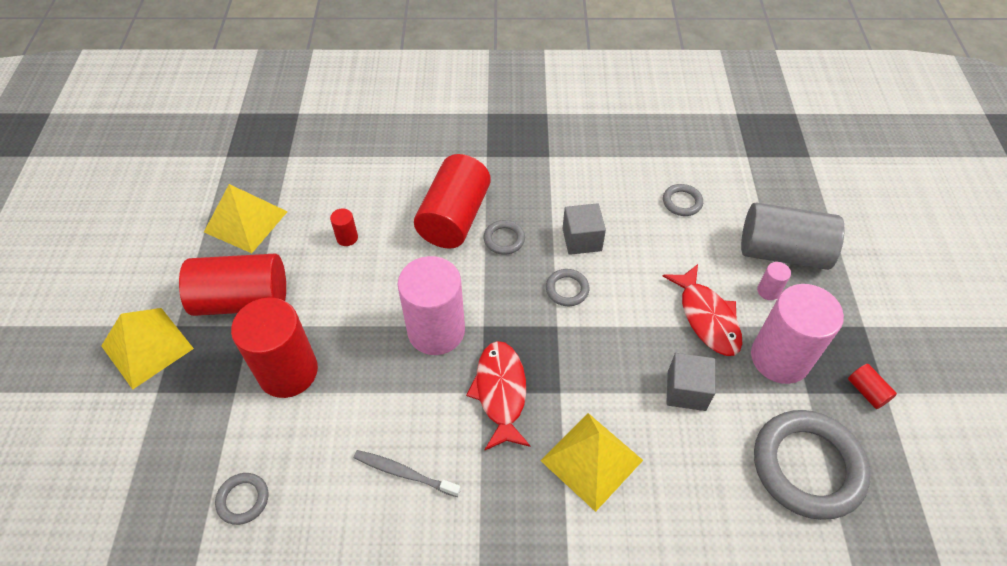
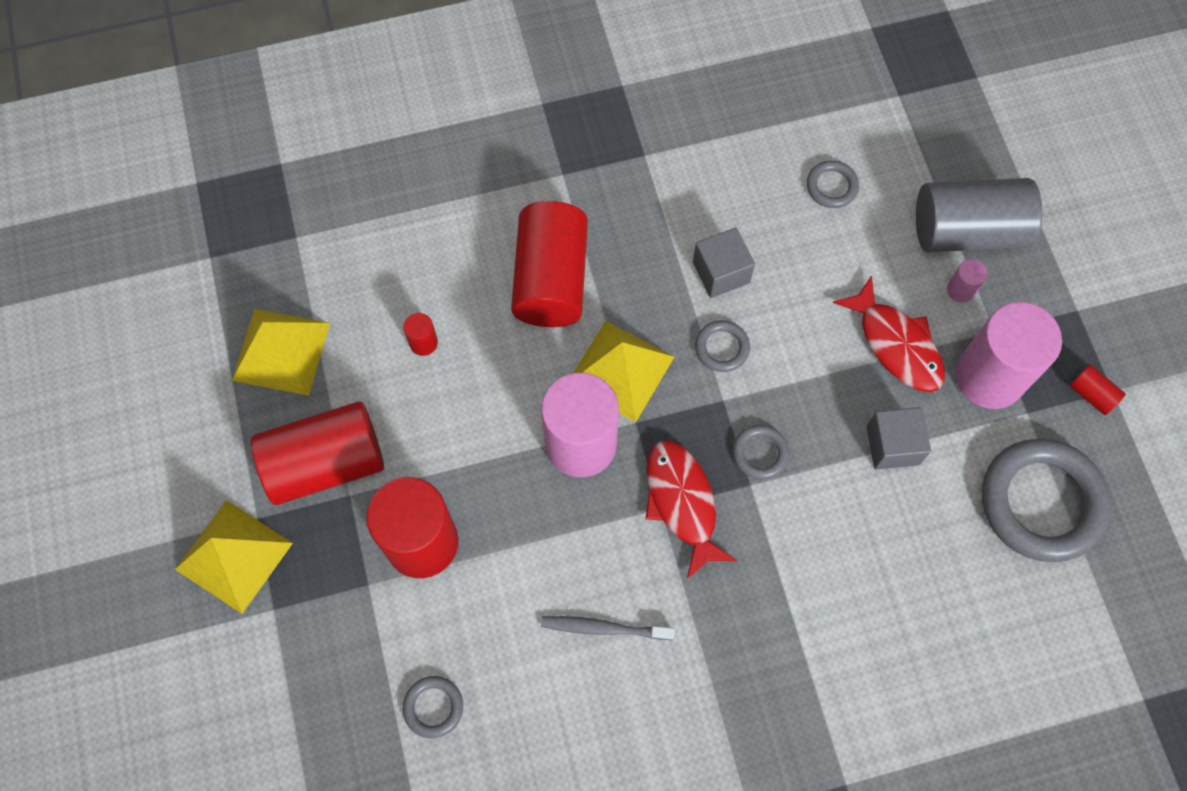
camera: 15 degrees left, 15 degrees up
(504, 239) = (624, 296): grey ring -> grey ring (760, 453)
(591, 460) = (807, 557): yellow pyramid -> yellow pyramid (620, 370)

